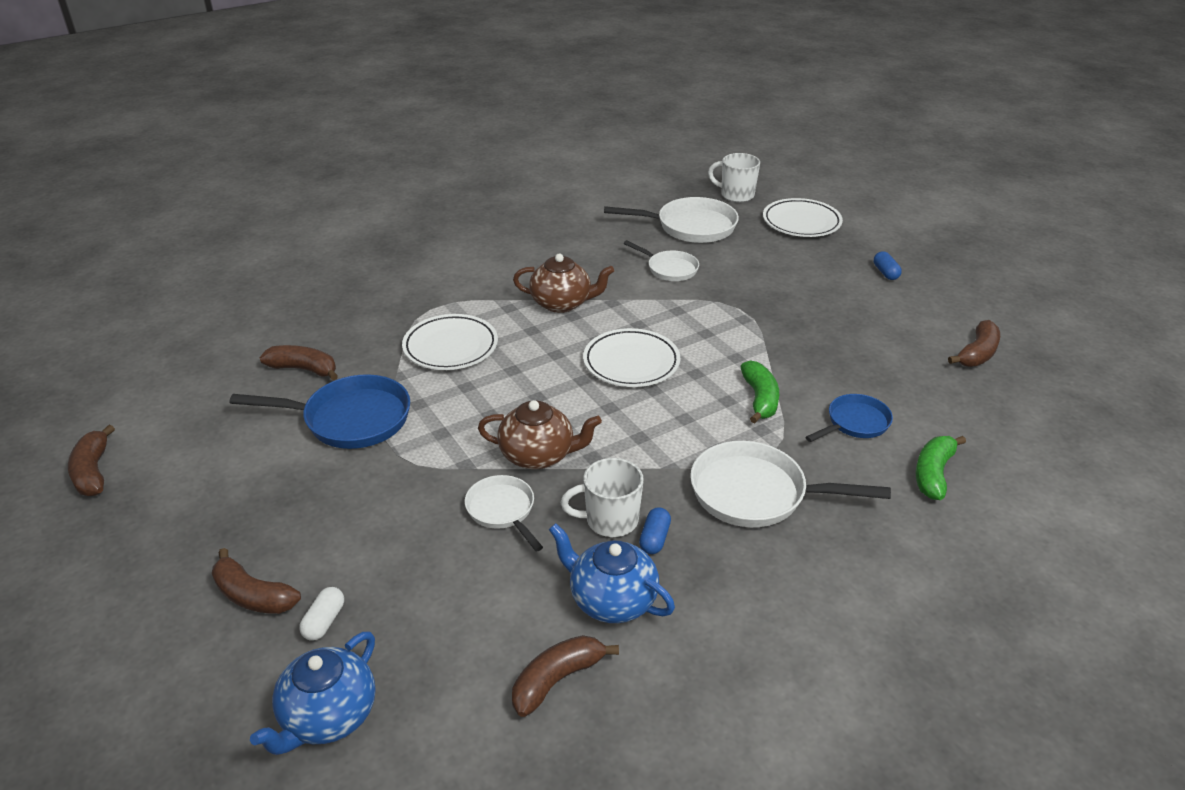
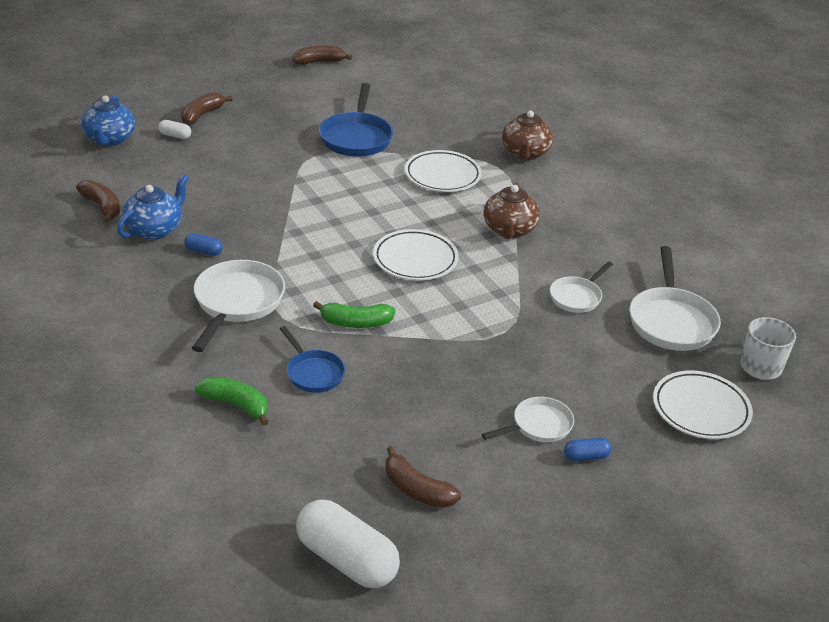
camera: 90 degrees right, 0 degrees up
(303, 369) = (417, 118): brown banana -> none
(328, 716) = (110, 139): blue teapot -> blue teapot turned 120 degrees counterclockwise
(502, 511) = (248, 193): white pan -> white pan (538, 426)
(538, 455) = (302, 209): brown teapot -> brown teapot (525, 153)
(610, 520) = (227, 234): white mug -> none
(1083, 387) = (346, 560): none -> white capsule

